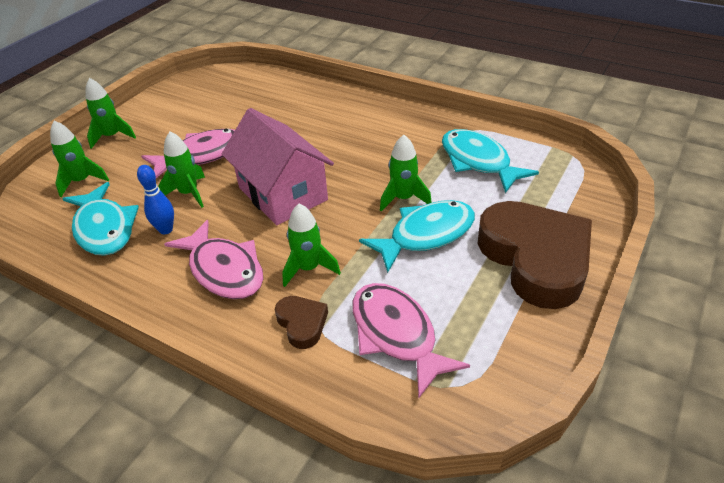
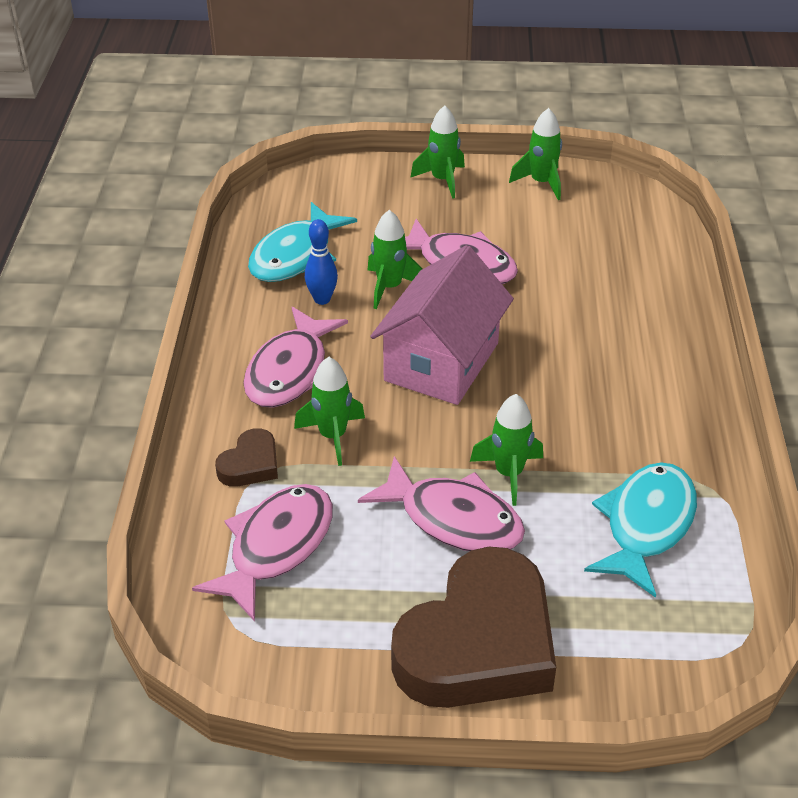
camera: 60 degrees right, 0 degrees up
(82, 181) = (354, 201): green rocket -> green rocket (541, 183)
(426, 235) = (453, 519): turquoise fish -> pink fish

